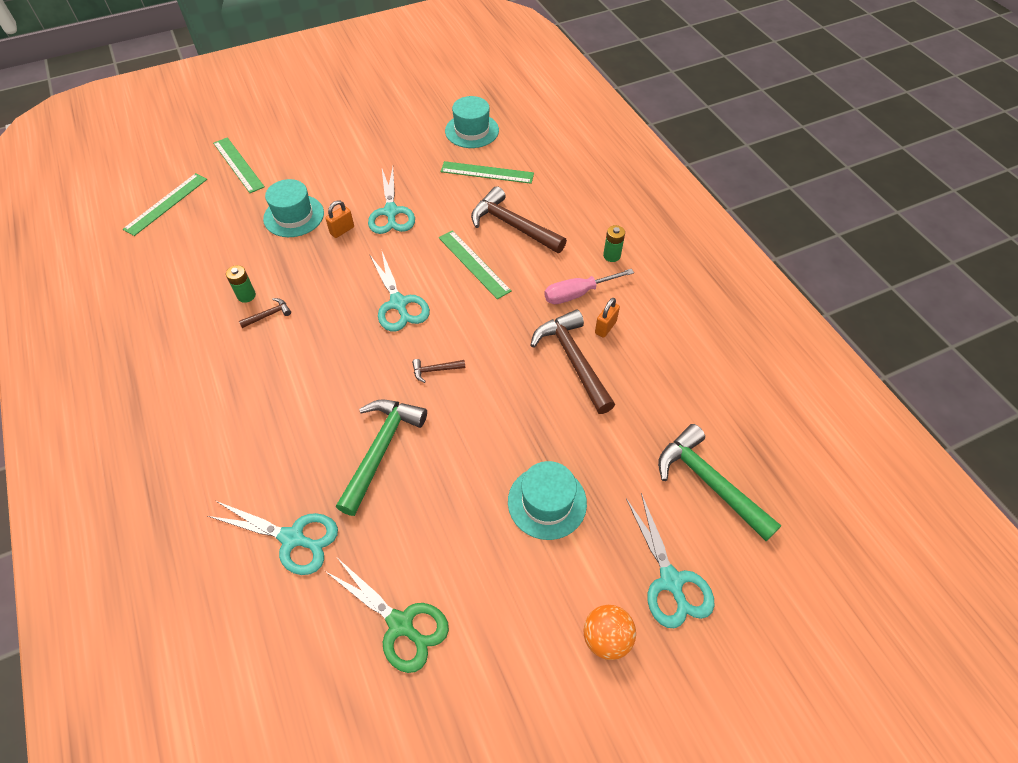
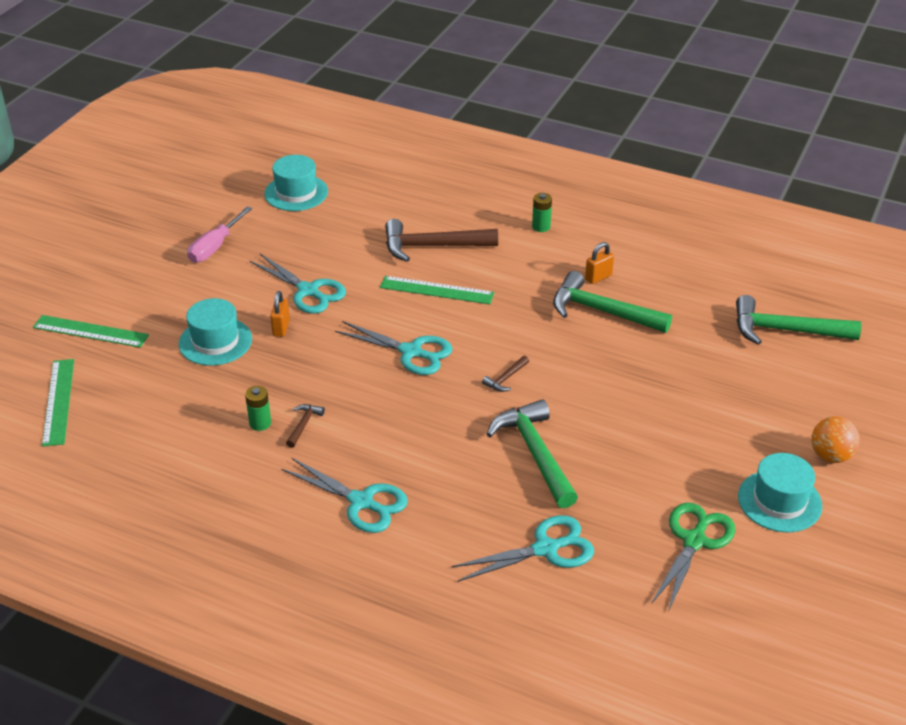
camera: 40 degrees left, 15 degrees down
(400, 624) = (694, 541): green scissors -> green scissors turned 60 degrees counterclockwise
(487, 172) = (355, 218): green ruler -> none
(547, 502) = (697, 408): turquoise hat -> turquoise hat (779, 501)
(573, 360) = (602, 311): brown hammer -> green hammer
(578, 293) = (548, 266): pink screwdriver -> pink screwdriver (215, 247)
(605, 327) = (598, 277): orange padlock -> orange padlock turned 60 degrees clockwise
(671, 581) = (830, 399): turquoise scissors -> turquoise scissors (361, 502)

